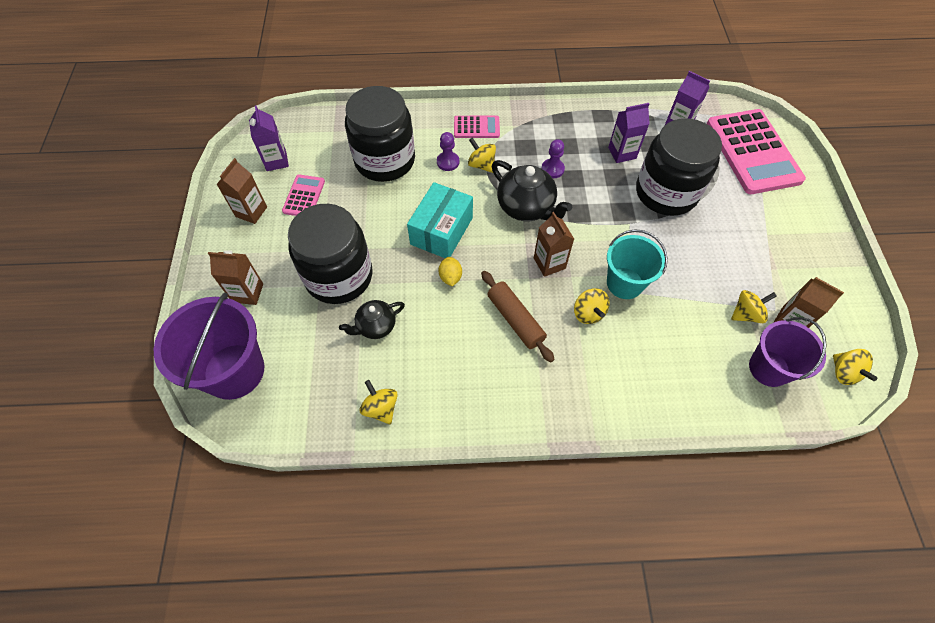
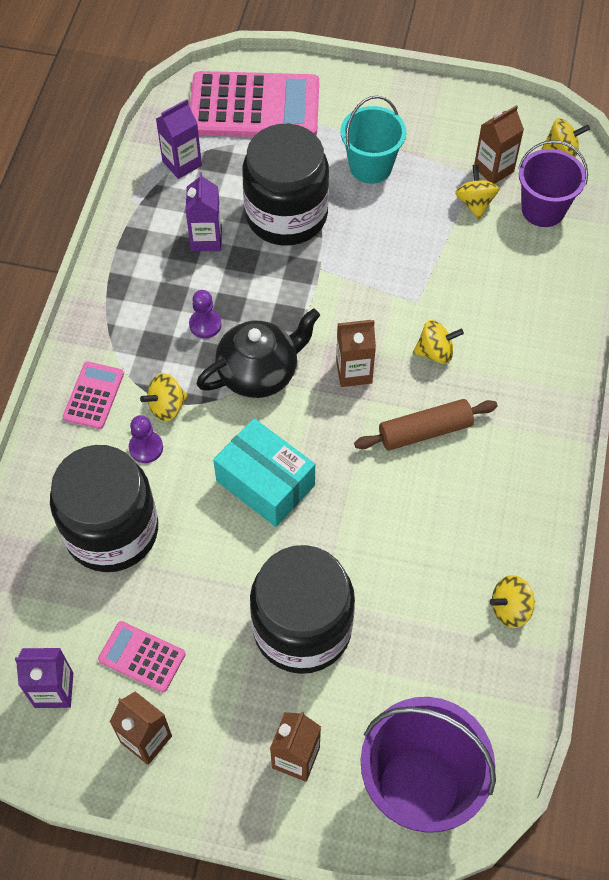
camera: 75 degrees left, 0 degrees up
(376, 326) = (394, 594): black teapot -> none
(450, 277) = (343, 489): yellow lemon -> none
(624, 283) = (404, 302): turquoise bucket -> turquoise bucket (370, 166)

